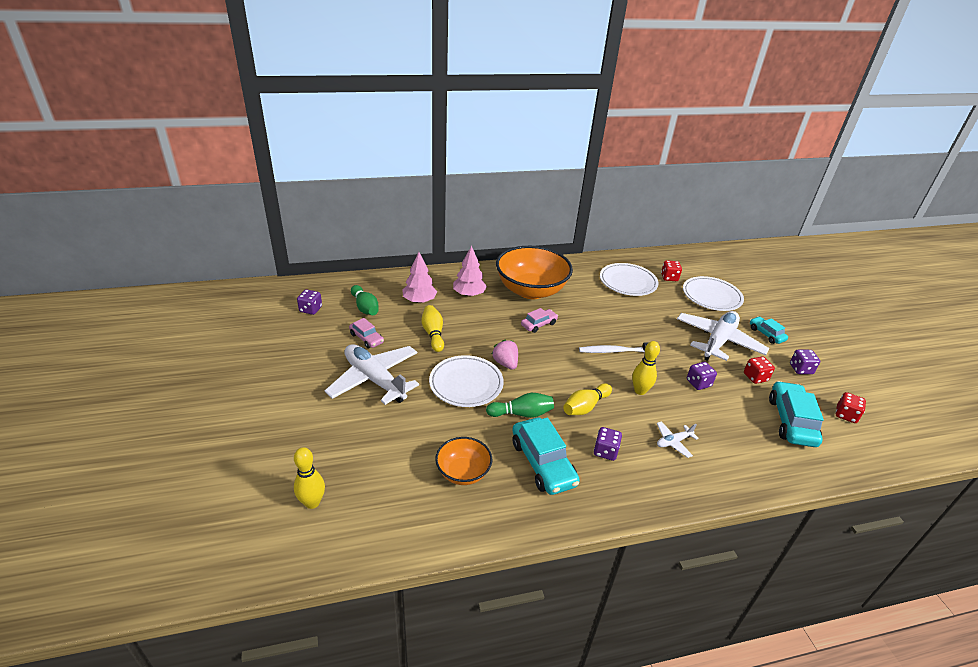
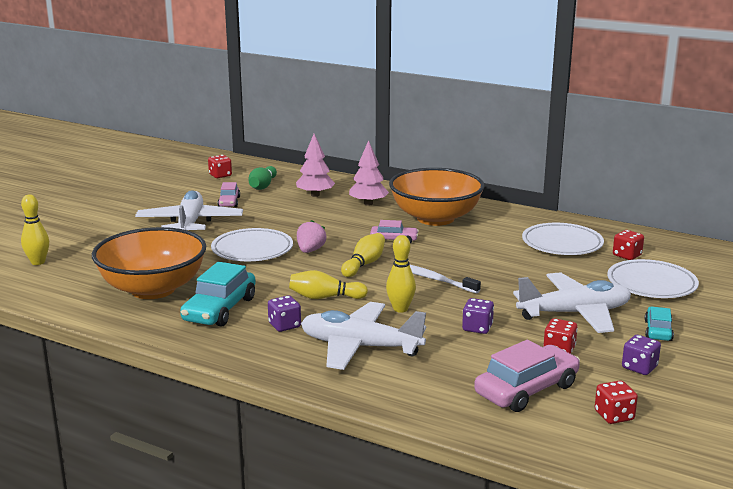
camera: 45 degrees right, 15 degrees down
(310, 309) = (220, 175): purple dice -> red dice
(433, 334) = (285, 216): yellow bowling pin -> yellow bowling pin (364, 264)
(463, 472) = (153, 289): orange bowl -> orange bowl, size x1.93
(521, 413) = (261, 280): green bowling pin -> none
(673, 442) = (360, 347): white plane -> white plane, size x2.26
(791, 421) = (526, 390): turquoise car -> pink car

